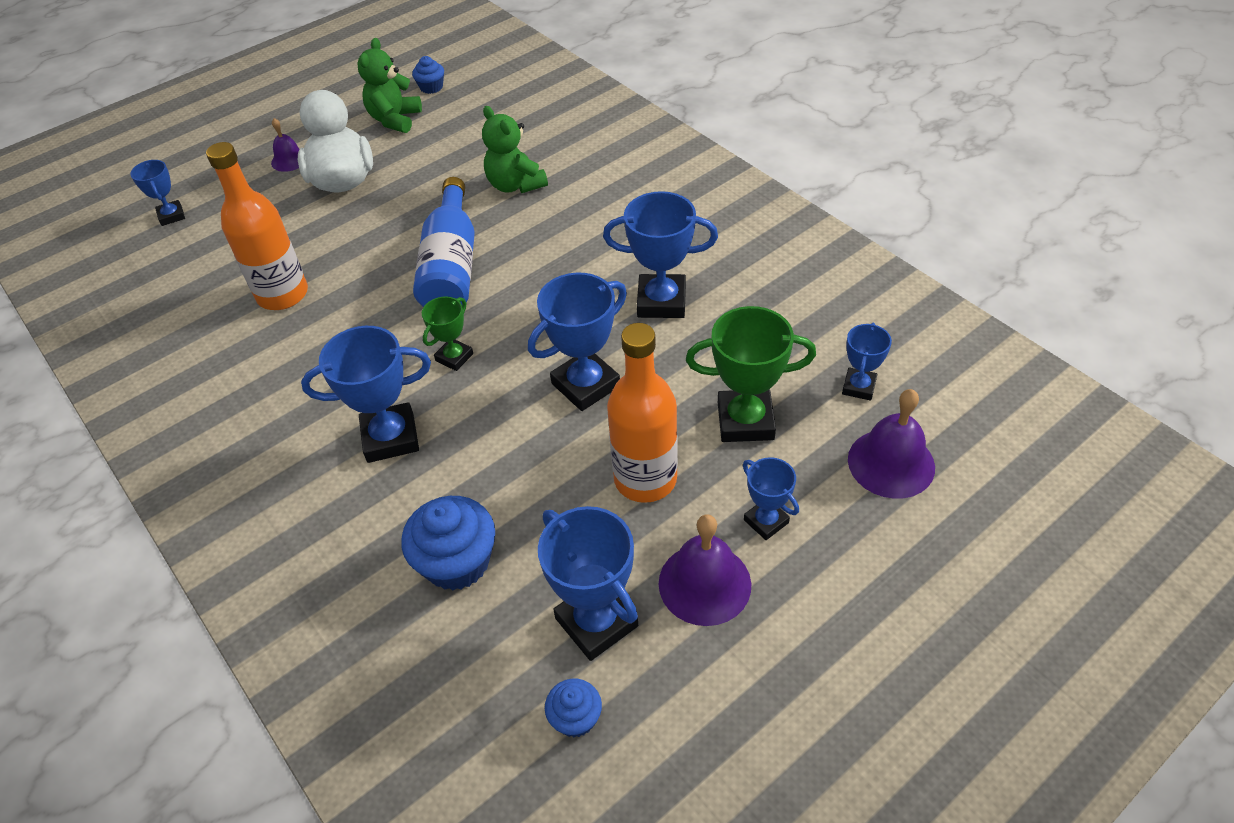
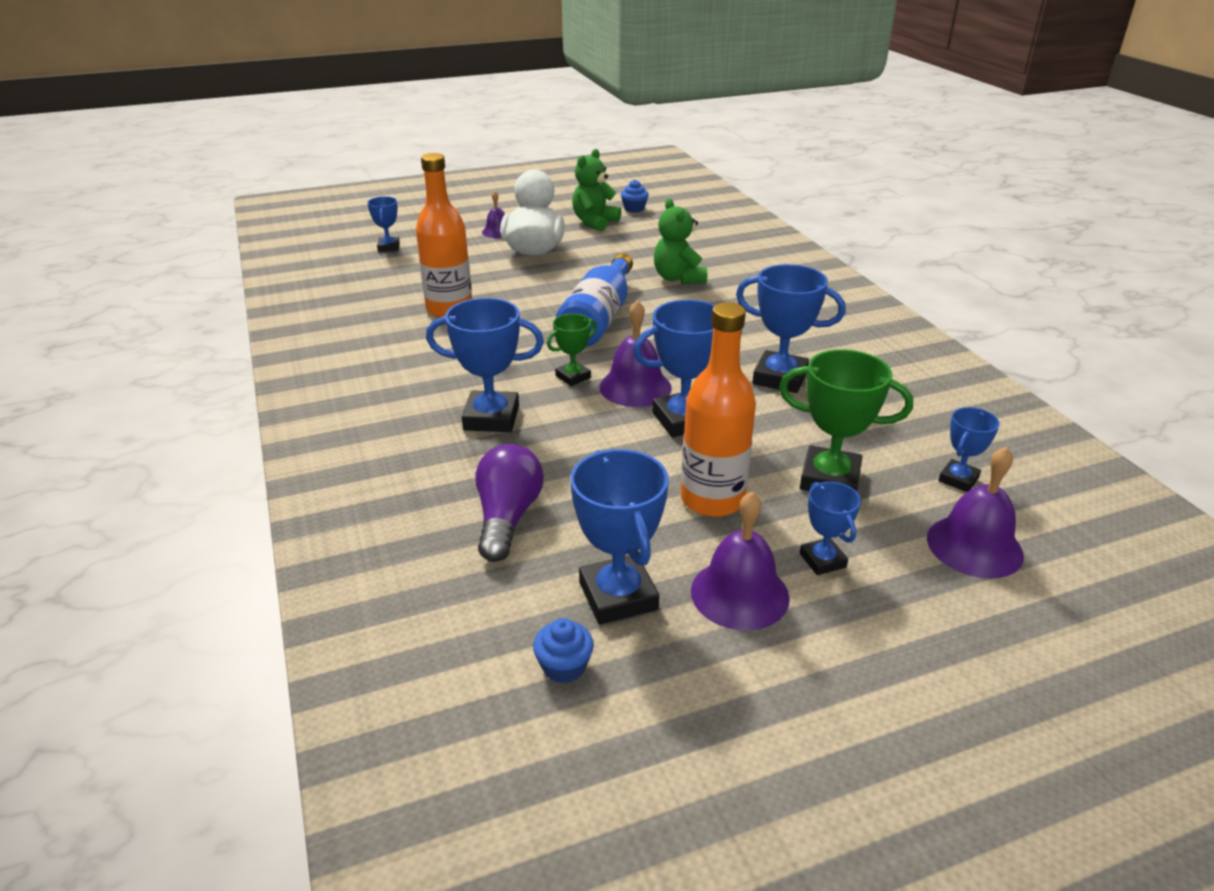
camera: 15 degrees right, 15 degrees down
(457, 562) = (507, 517): blue cupcake -> purple light bulb
(523, 354) = (635, 387): none -> purple bell

